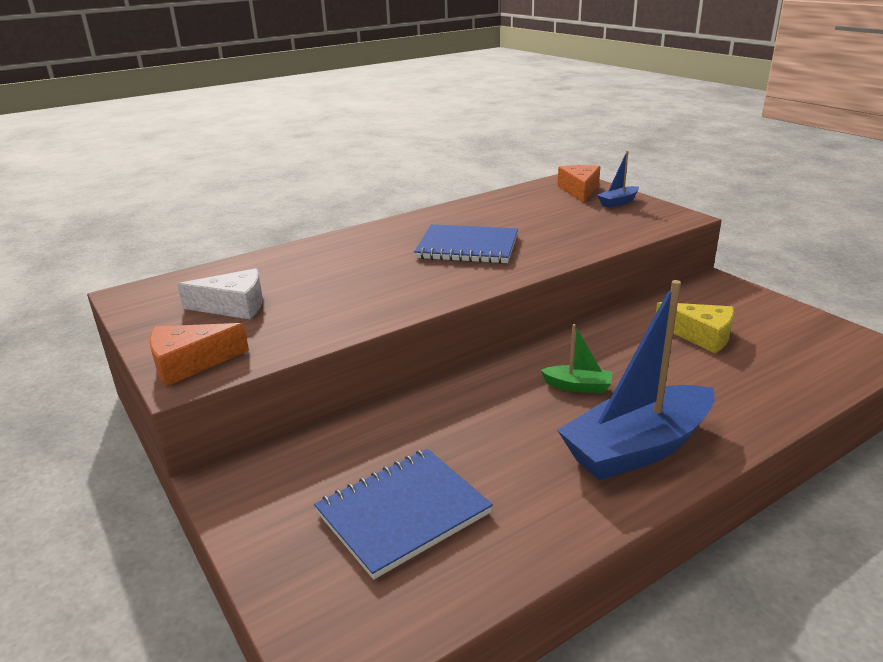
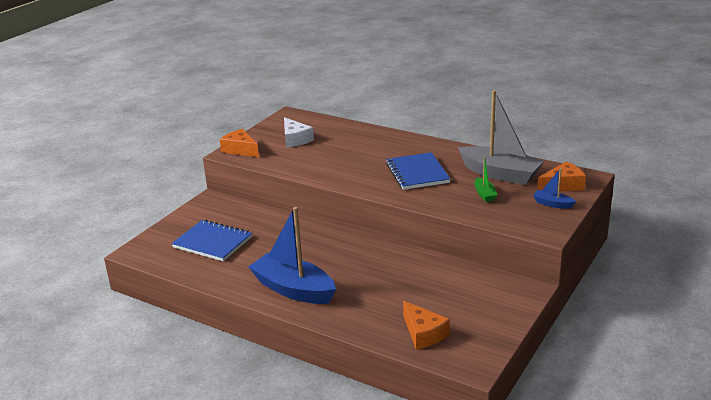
camera: 65 degrees right, 0 degrees up
(522, 209) = (500, 174): none -> grey boat
(578, 386) = (340, 262): green boat -> green boat (484, 194)
(701, 335) = (434, 292): yellow cheese -> none
(800, 365) = (423, 333): none -> orange cheese

